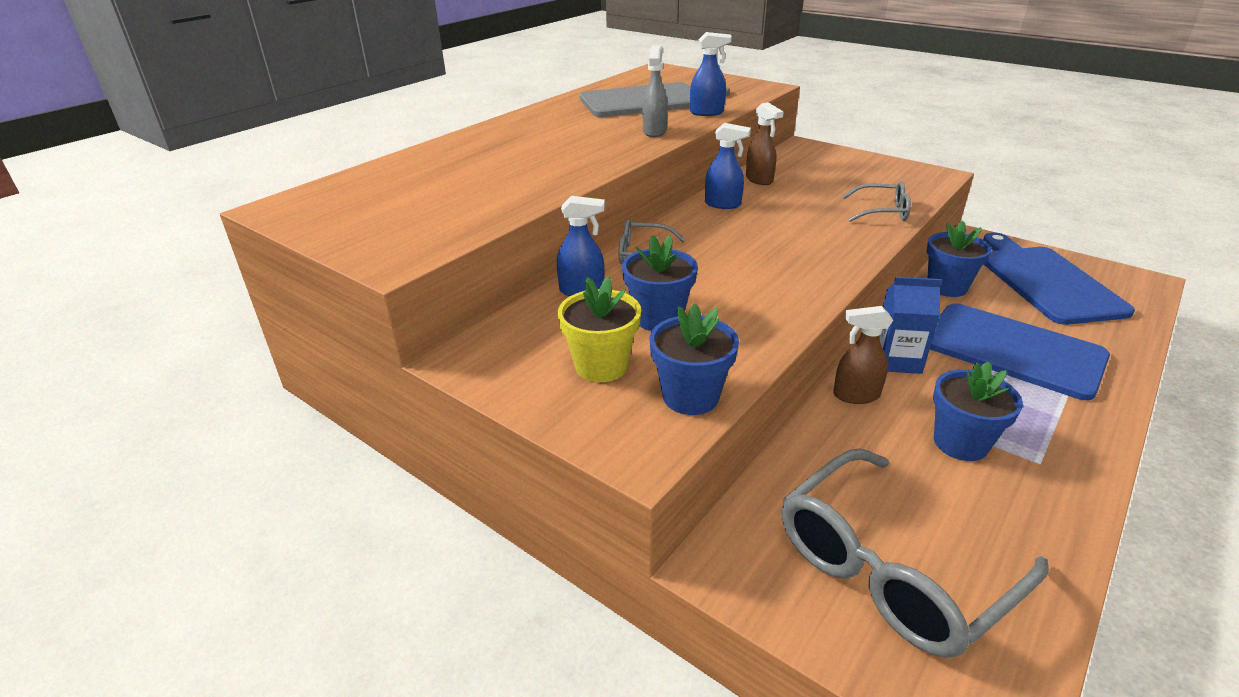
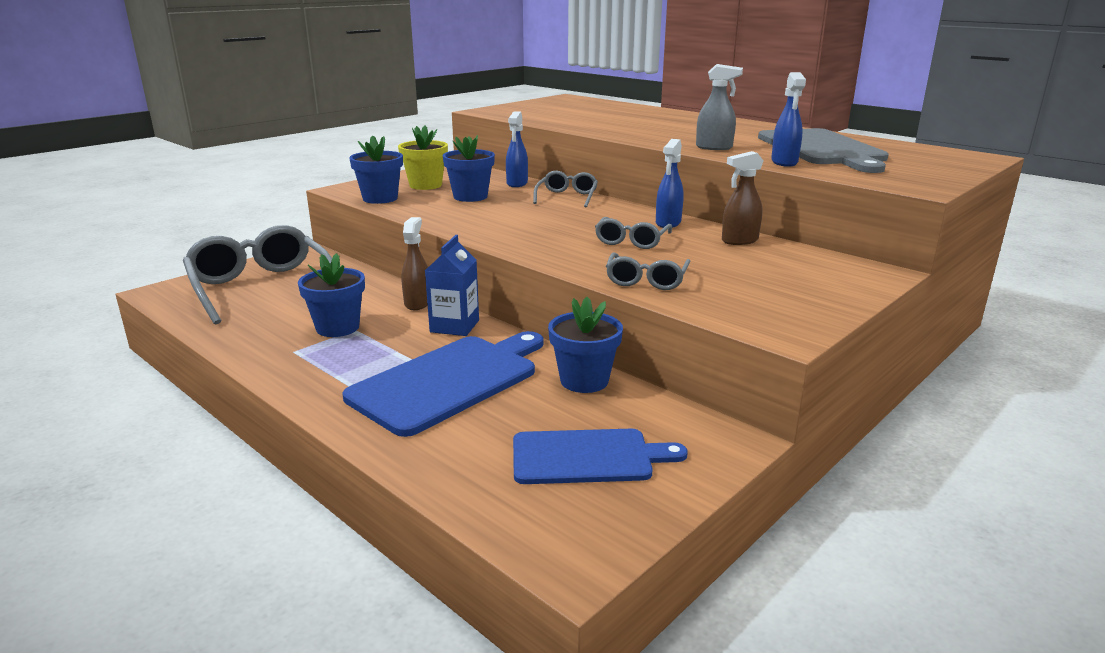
camera: 95 degrees right, 10 degrees down
(787, 218) = (631, 241): none -> grey glasses
(1046, 281) = (588, 457): blue cutting board -> blue cutting board, size x0.66

